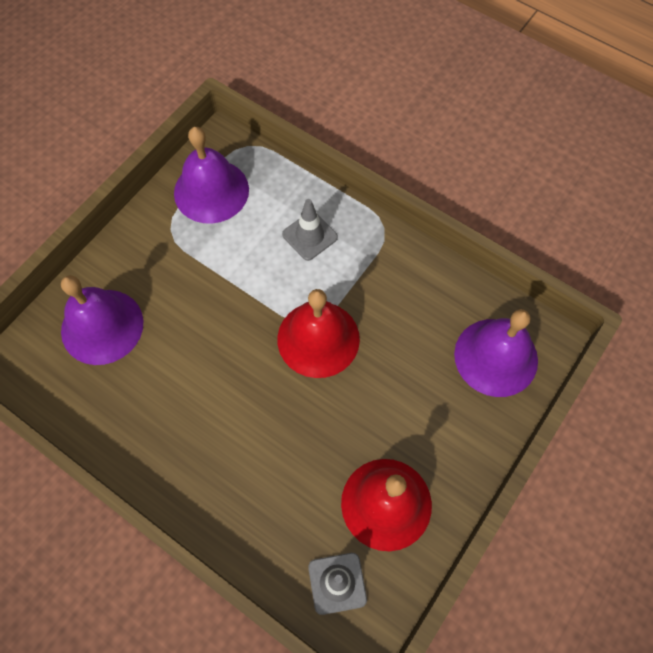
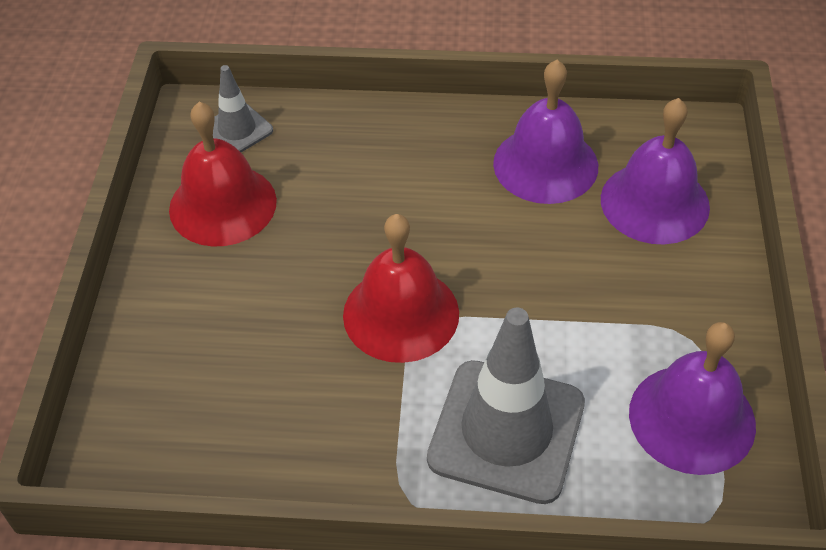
camera: 150 degrees right, 15 degrees down
(309, 236) = (506, 431): grey traffic cone -> grey traffic cone, size x1.94
(496, 357) = (161, 407): purple bell -> purple bell (545, 164)

